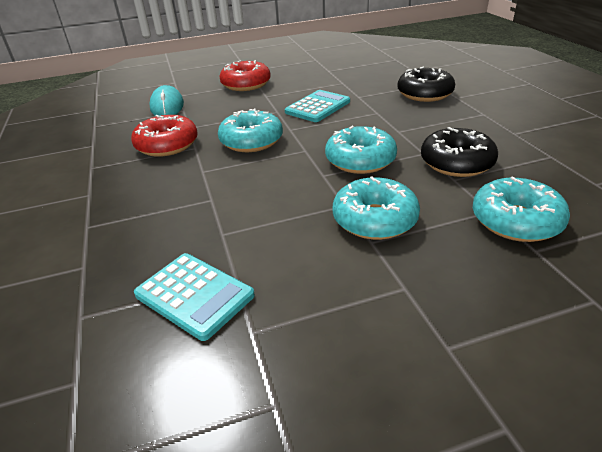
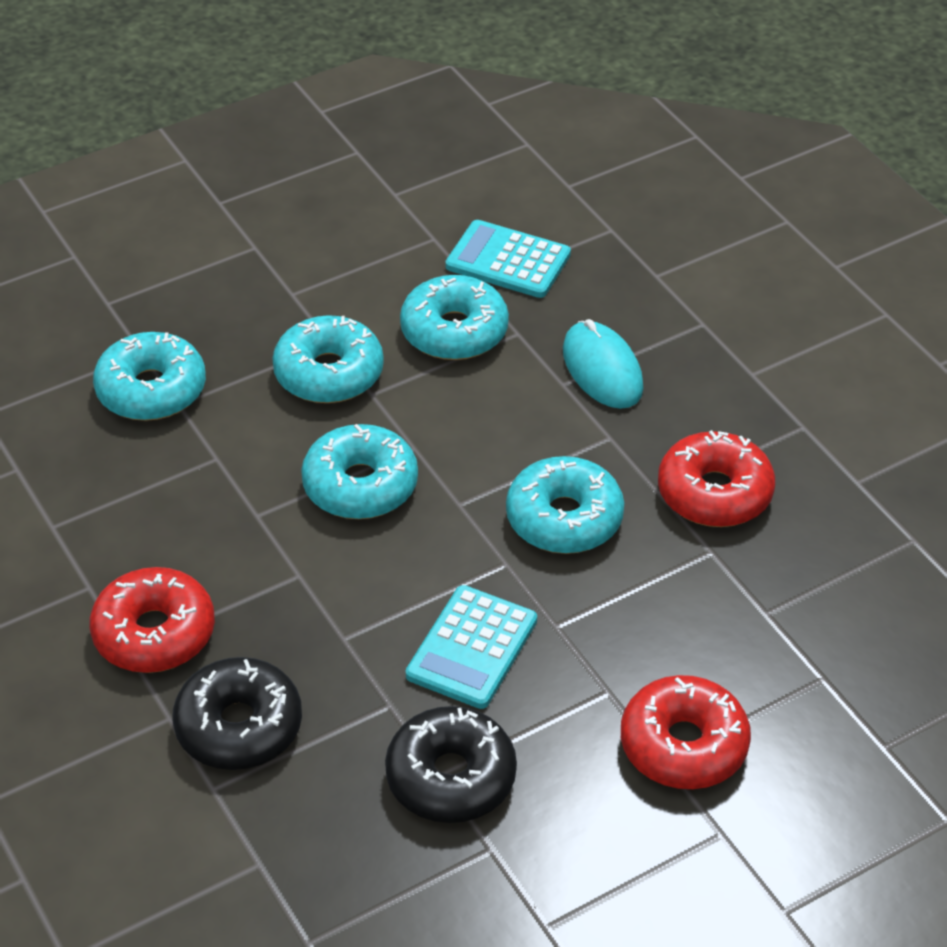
camera: 165 degrees right, 10 degrees up
(167, 106) = (814, 625): turquoise mouse -> turquoise mouse (602, 369)
(270, 239) = (454, 331): none -> turquoise donut
(456, 163) = (206, 494): black donut -> black donut (451, 777)
(472, 117) = (154, 633): none -> red donut

